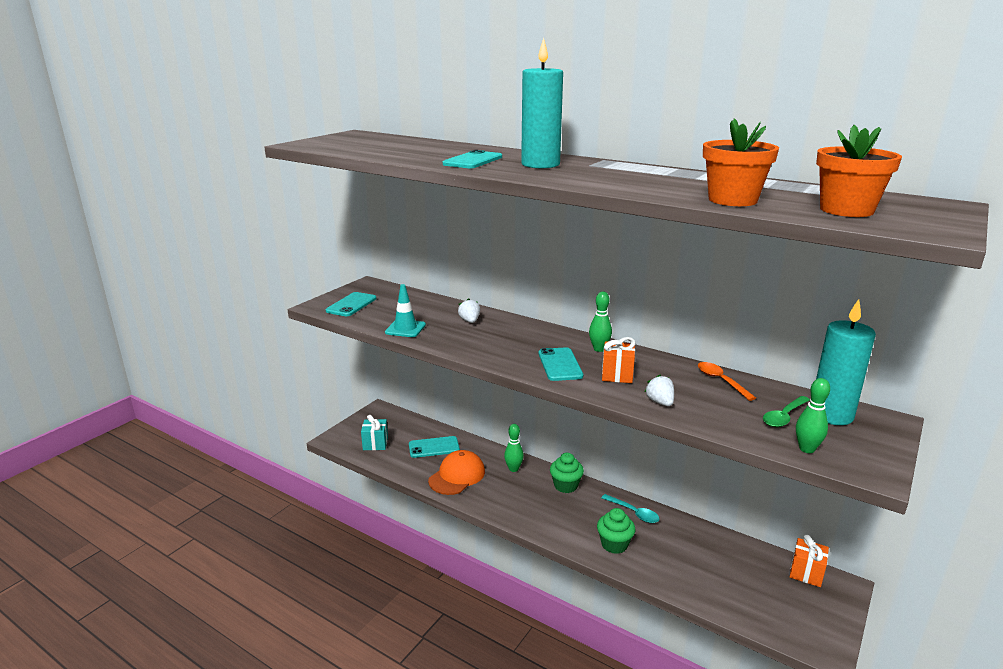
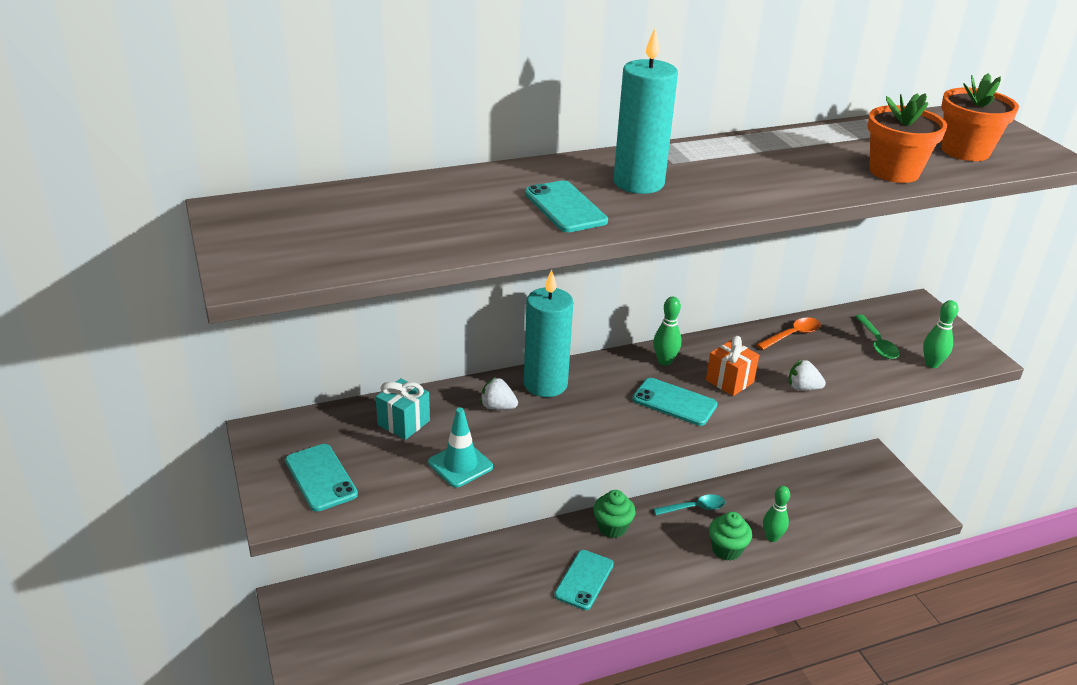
camera: 55 degrees left, 10 degrees up
(375, 444) = (366, 643): turquoise gift -> turquoise gift (403, 423)
(434, 447) = (435, 591): turquoise phone -> turquoise phone (584, 580)
(457, 476) = (513, 602): orange cap -> none
(513, 469) = (546, 548): green bowling pin -> green bowling pin (772, 537)
(721, 381) = (792, 335): orange spoon -> orange spoon turned 135 degrees clockwise
(806, 573) = (846, 463): orange gift -> none
(831, 415) = (891, 321): turquoise candle -> turquoise candle (545, 384)

